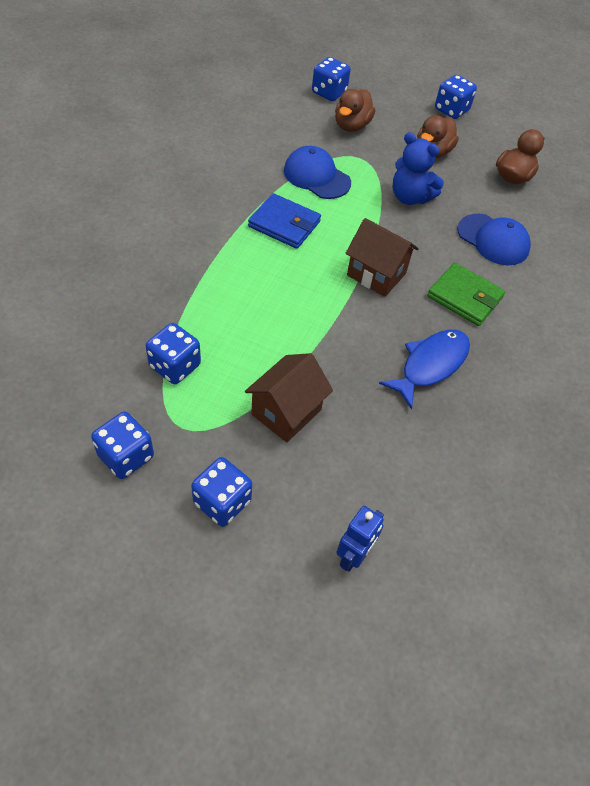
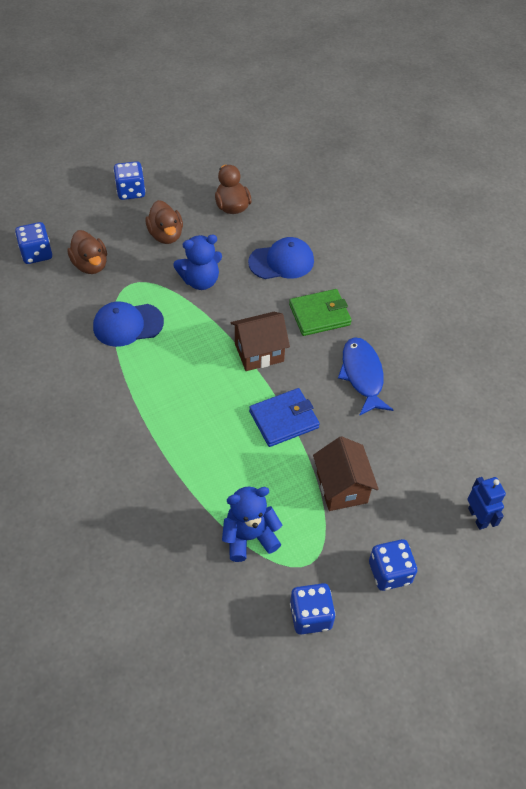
camera: 50 degrees left, 0 degrees up
(175, 366) = (249, 537): blue dice -> blue teddy bear
(284, 224) = (161, 378): blue wallet -> blue wallet (284, 419)

